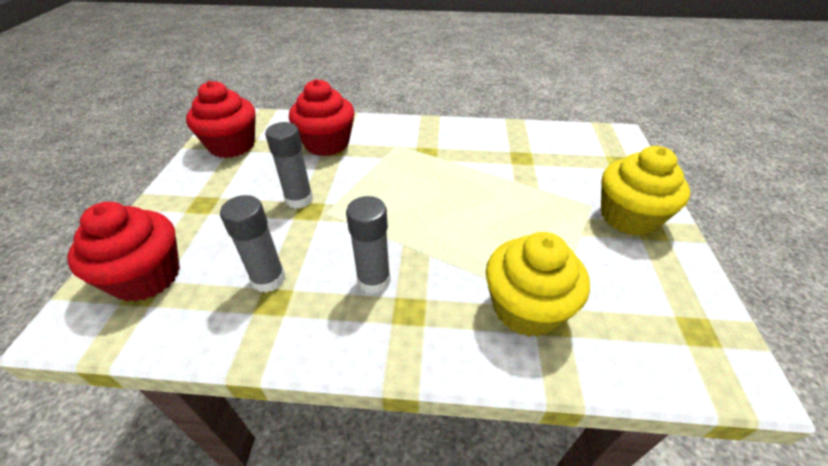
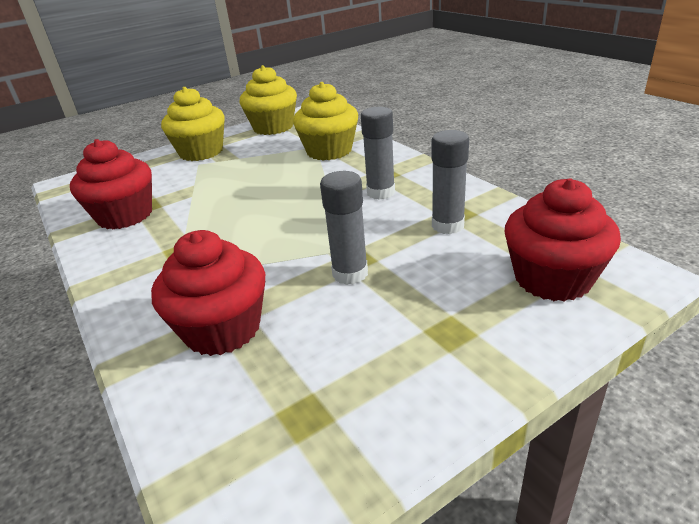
camera: 125 degrees left, 10 degrees down
(232, 145) = (321, 426): red cupcake -> red cupcake (125, 215)
(678, 305) = (273, 127): none -> yellow cupcake

